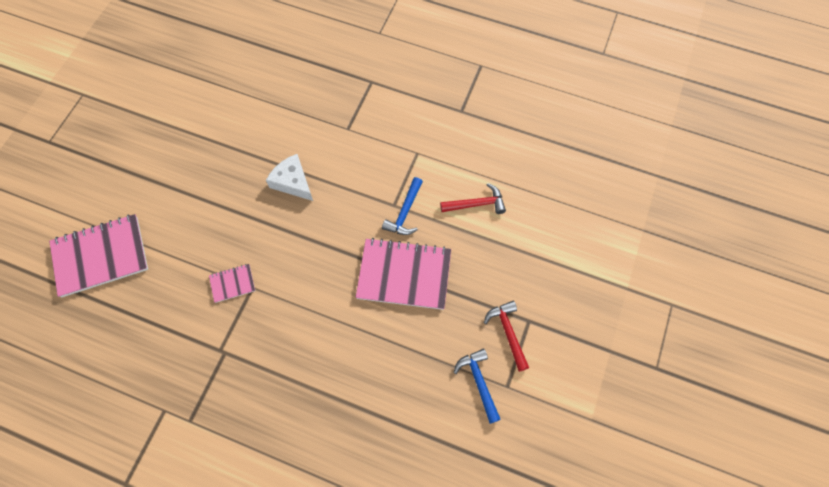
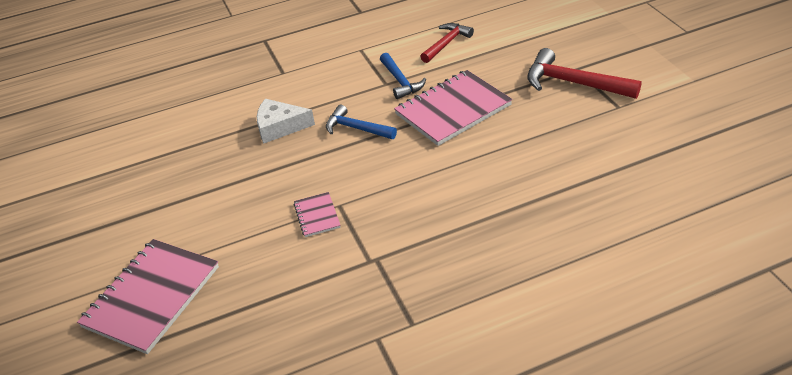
camera: 40 degrees left, 25 degrees down
(232, 283) = (317, 216): pink notebook -> pink notebook turned 45 degrees counterclockwise
(479, 382) = (597, 119): blue hammer -> blue hammer (356, 128)
(508, 332) = (573, 83): red hammer -> red hammer, size x1.55

